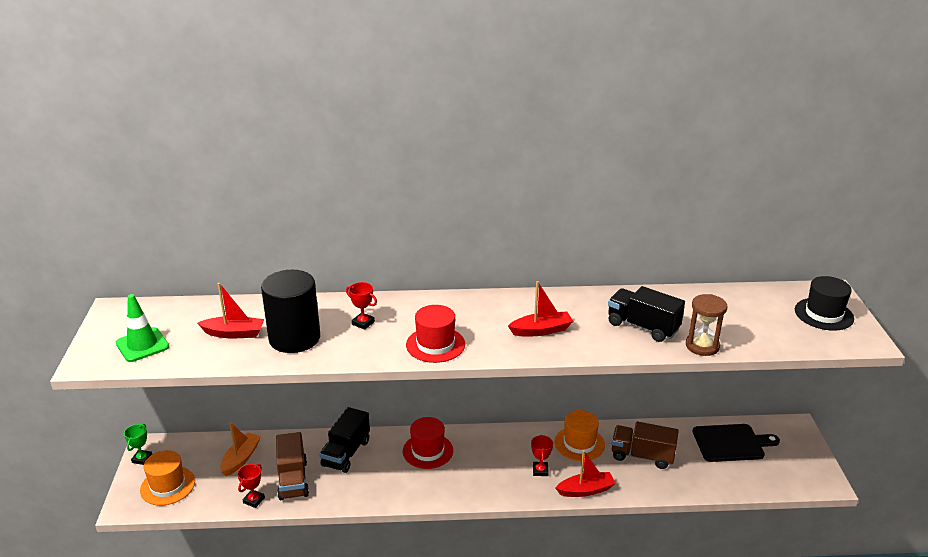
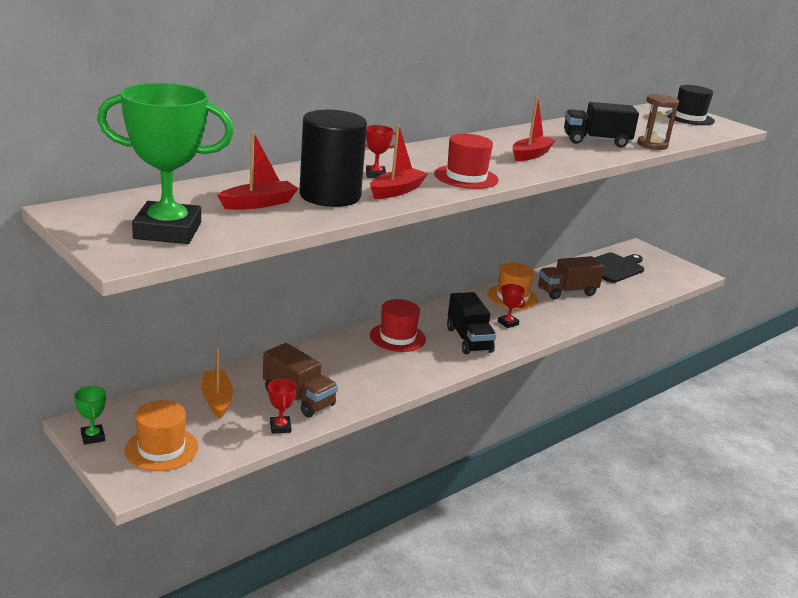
camera: 40 degrees left, 5 degrees down
(142, 345) = (168, 231): green traffic cone -> green trophy
(346, 453) = (323, 361): black truck -> black truck (469, 340)
(586, 490) = (558, 325): red boat -> red boat (396, 191)

